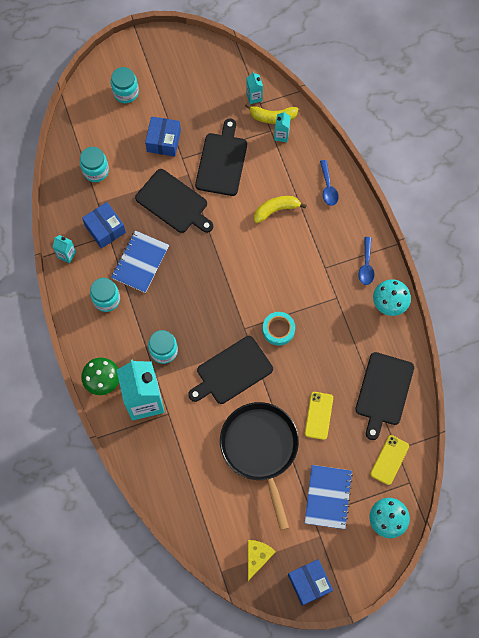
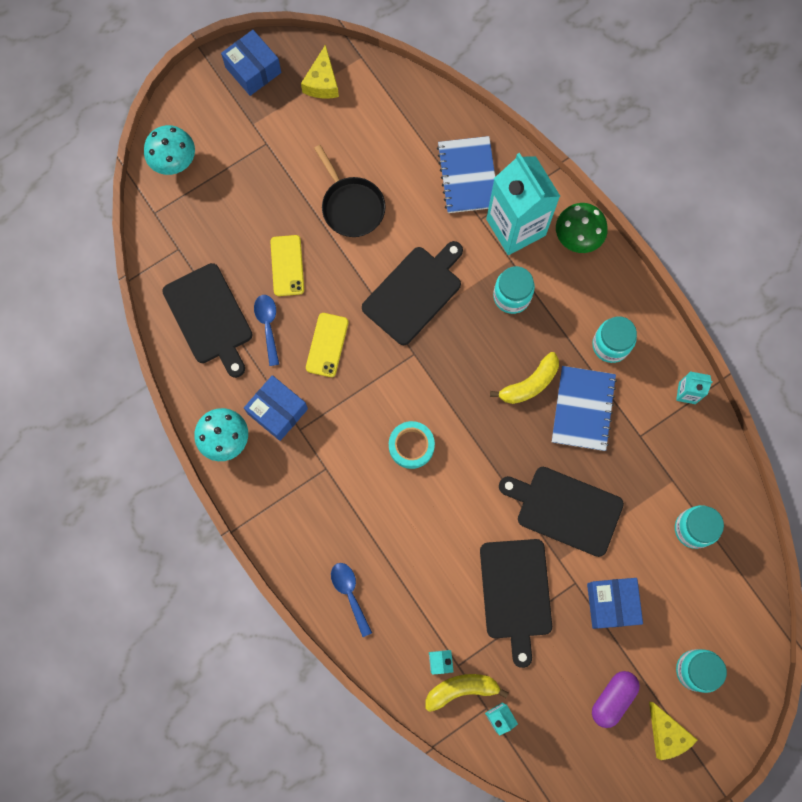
camera: 165 degrees right, 5 degrees up
(105, 229) = (648, 444): blue box -> blue box (277, 411)
(156, 64) = (666, 734): none -> yellow cheese
(181, 90) = (613, 698): none -> purple capsule
(260, 448) = (351, 206): black pan -> black pan, size x0.62
(276, 210) = (416, 538): yellow banana -> yellow banana (529, 384)
(278, 330) = (368, 364): turquoise tape -> turquoise tape (411, 446)
(328, 497) = (252, 170): blue notebook -> blue notebook (468, 176)
(366, 265) = (268, 487): blue spoon -> blue spoon (268, 326)
(383, 391) = (209, 317): black cutting board -> black cutting board turned 150 degrees clockwise
(389, 460) = (184, 234): yellow phone -> yellow phone (327, 345)

